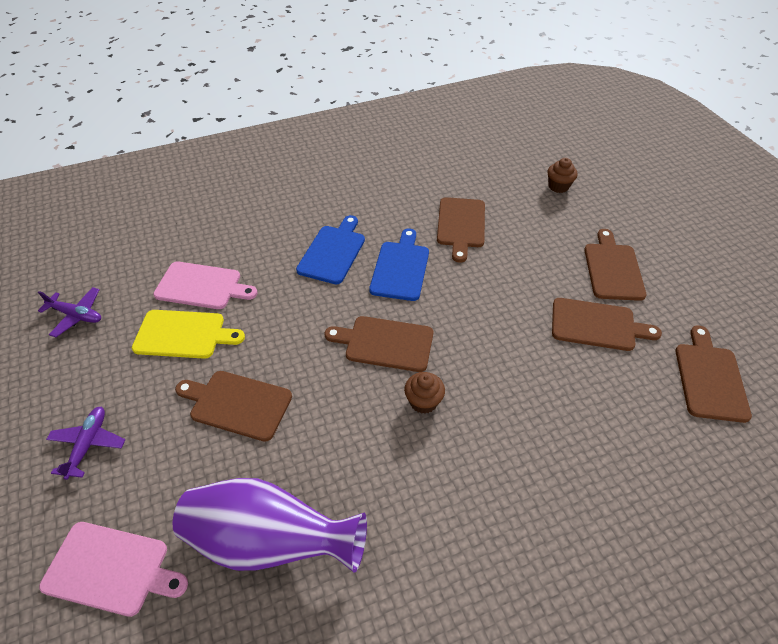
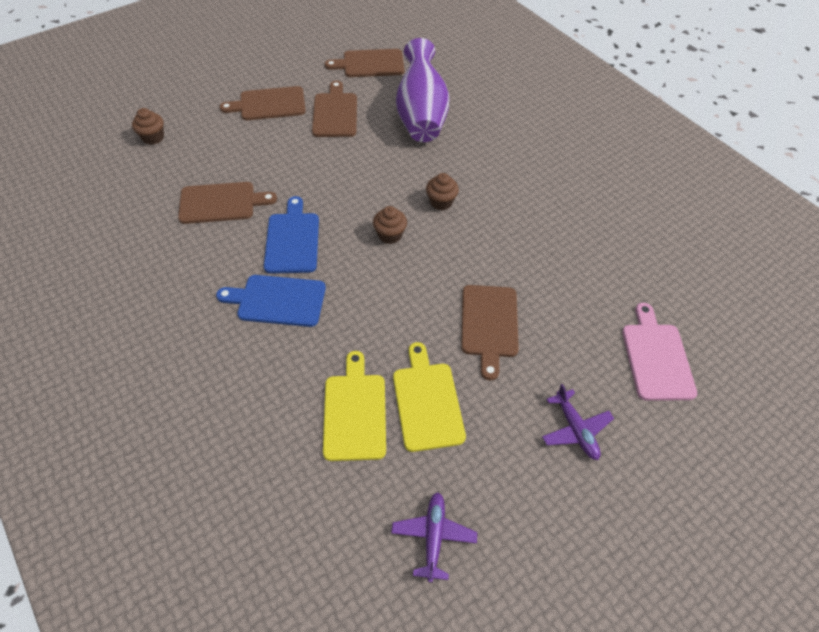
camera: 105 degrees left, 5 degrees up
(88, 444) = (575, 429): purple plane -> purple plane turned 105 degrees counterclockwise
(202, 286) = (355, 412): pink cutting board -> yellow cutting board
(269, 541) = (587, 267): purple vase -> purple vase (421, 116)
(385, 343) = (390, 235): brown cutting board -> brown cupcake
(400, 268) = (292, 240): blue cutting board -> blue cutting board turned 90 degrees clockwise

